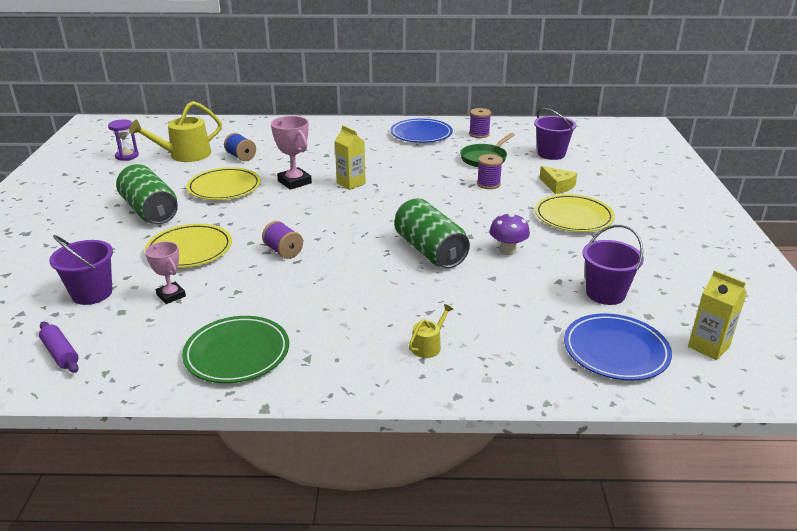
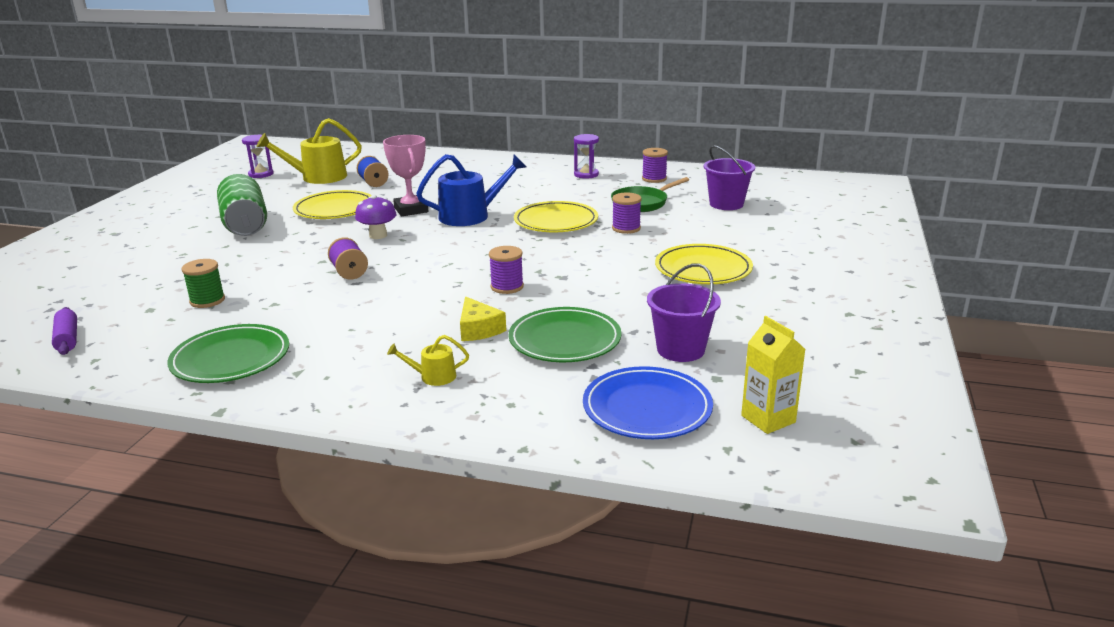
camera: 15 degrees right, 5 degrees down
(92, 293) = (135, 291): purple bucket -> none
(171, 295) = (207, 300): pink trophy -> green spool
(189, 250) = (257, 262): yellow plate -> yellow plate (556, 221)
(351, 183) = (470, 216): yellow carton -> blue watering can
(421, 134) = (586, 174): blue plate -> purple hourglass
(428, 346) = (433, 376): yellow watering can -> yellow watering can turned 150 degrees counterclockwise
(430, 251) = (507, 287): green can -> purple spool
(507, 250) = (597, 295): purple mushroom -> purple mushroom (378, 235)
(511, 296) = (565, 340): none -> green plate
(557, 186) = (708, 237): yellow cheese -> yellow cheese (478, 329)

